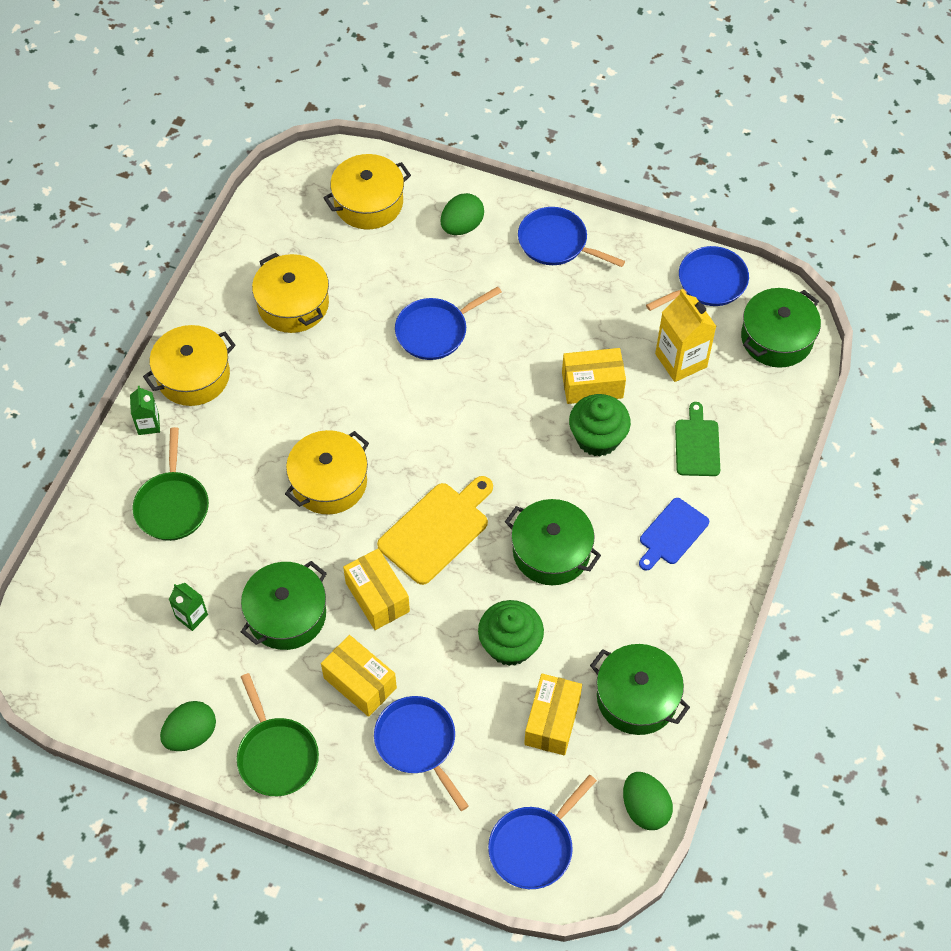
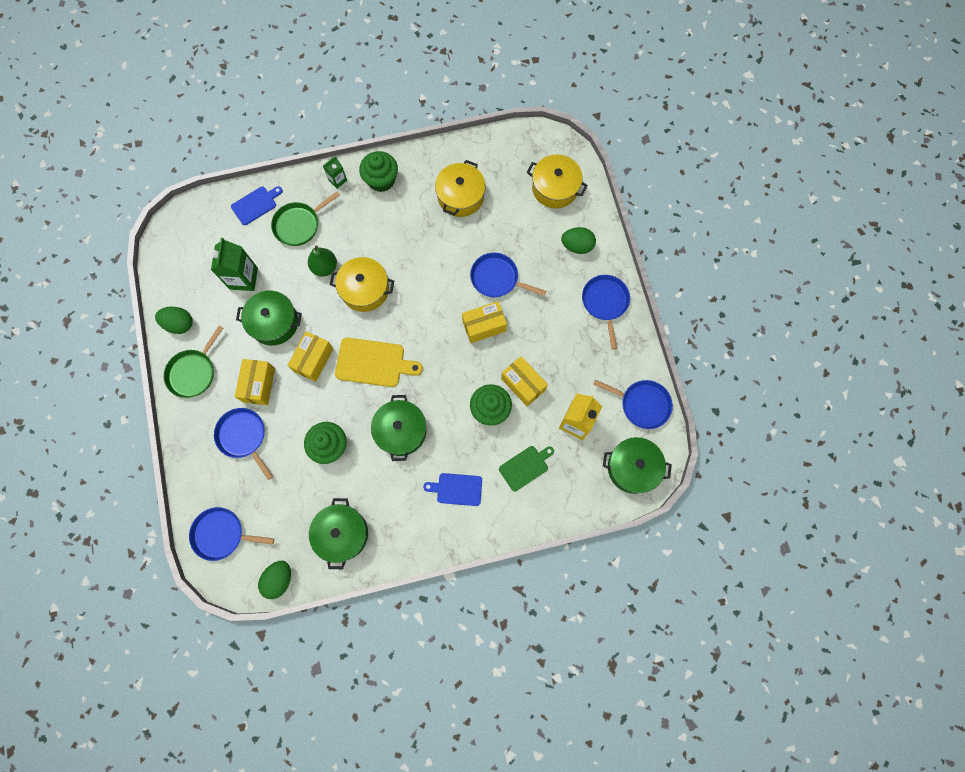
camera: 55 degrees right, 15 degrees up
(96, 541) = (255, 204): none -> blue cutting board
(192, 616) = (243, 278): green carton -> green carton, size x1.80
(193, 376) = (381, 180): yellow pot -> green cupcake
(259, 510) = (325, 267): none -> green pear
(417, 743) = (243, 436): blue pan -> blue pan turned 60 degrees counterclockwise
(552, 721) = (299, 497): yellow box -> yellow box (484, 326)

